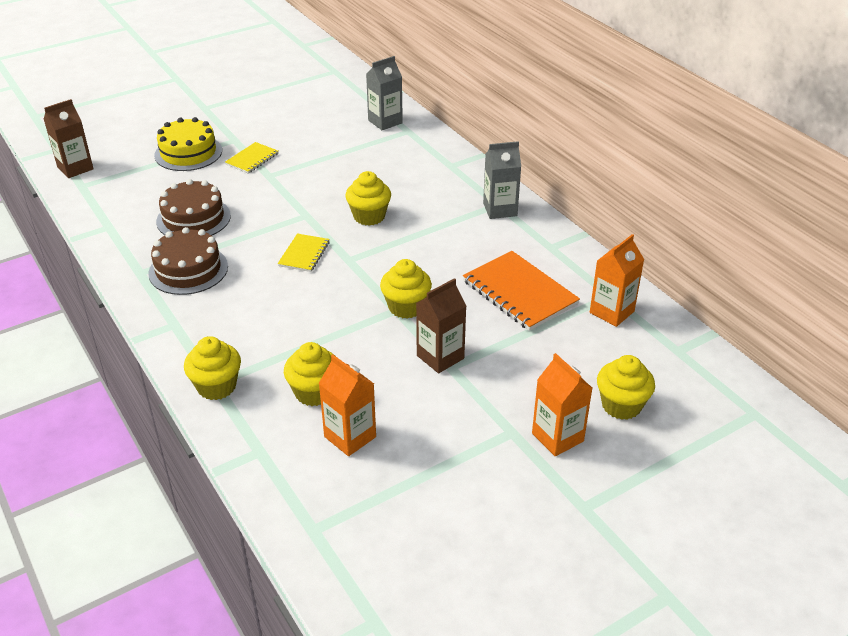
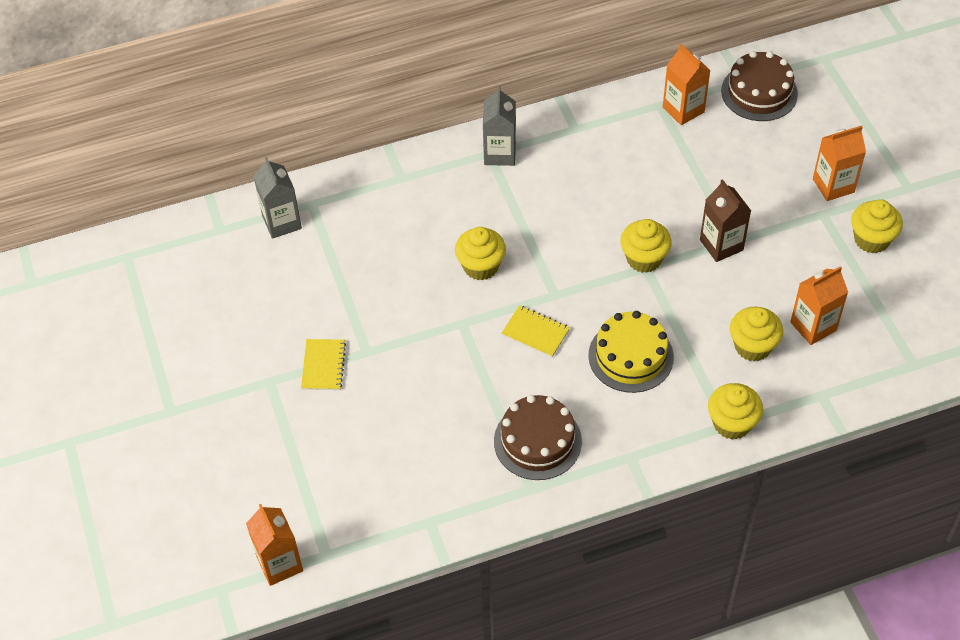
camera: 75 degrees left, 15 degrees up
(75, 168) = (280, 564): brown carton -> orange carton
(188, 153) = (284, 433): yellow cake -> yellow cake (630, 356)
(193, 218) = (437, 433): brown cake -> brown cake (759, 92)
(252, 159) = (323, 366): yellow notebook -> yellow notebook turned 45 degrees clockwise
(519, 293) = (641, 168): orange notebook -> none
(621, 405) = (803, 136): yellow cupcake -> yellow cupcake (871, 239)

